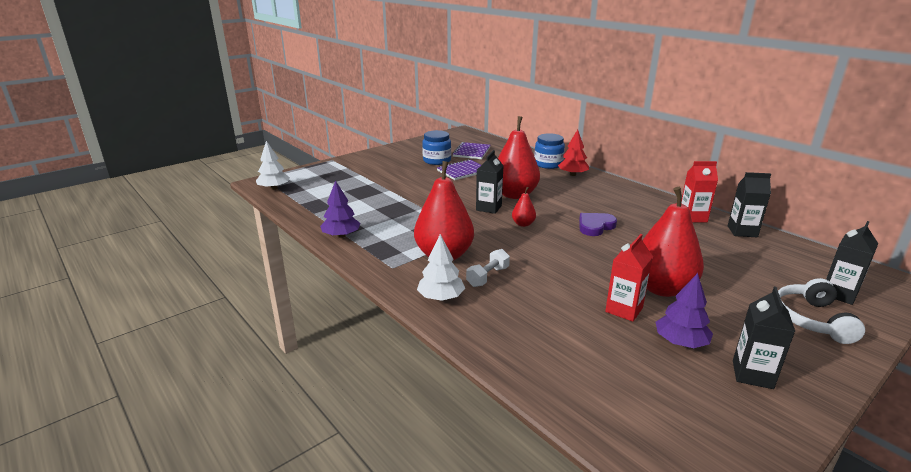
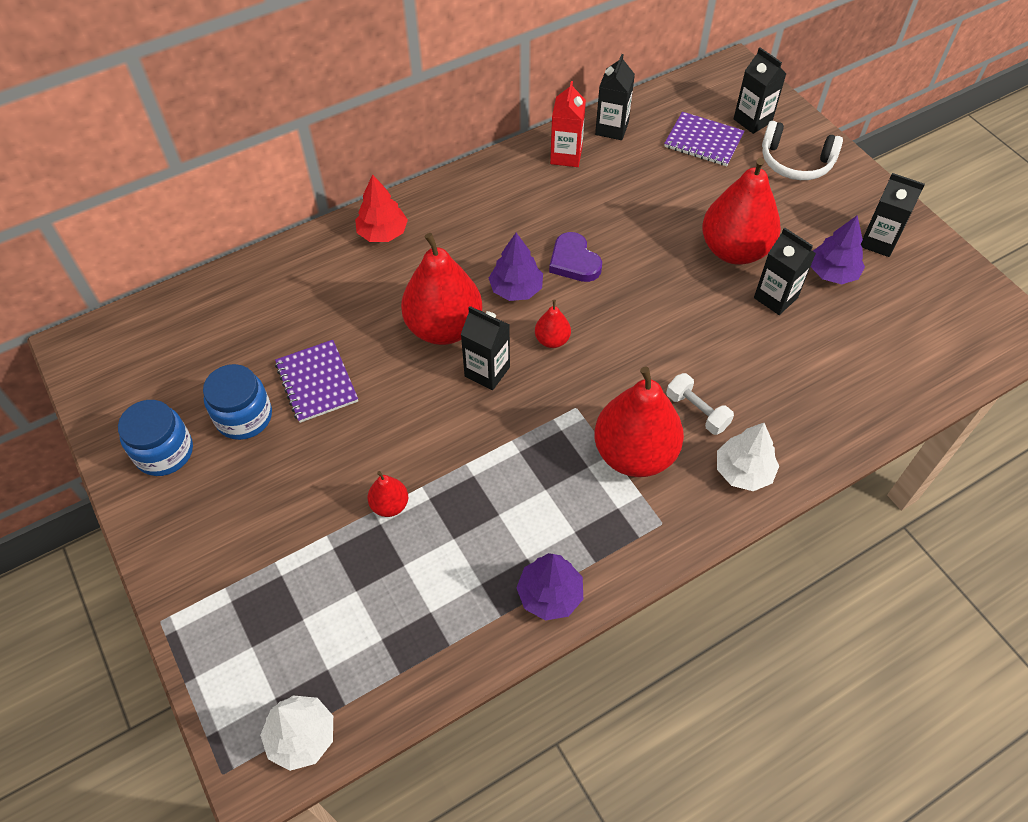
camera: 80 degrees left, 30 degrees up
(393, 193) = (390, 505): none -> red pear
(471, 152) = (218, 351): purple notebook -> purple notebook (703, 141)
(548, 164) = (325, 252): blue jar -> blue jar (164, 452)
(557, 211) = (516, 289): none -> purple tree
(624, 310) = (775, 298): red carton -> black carton

